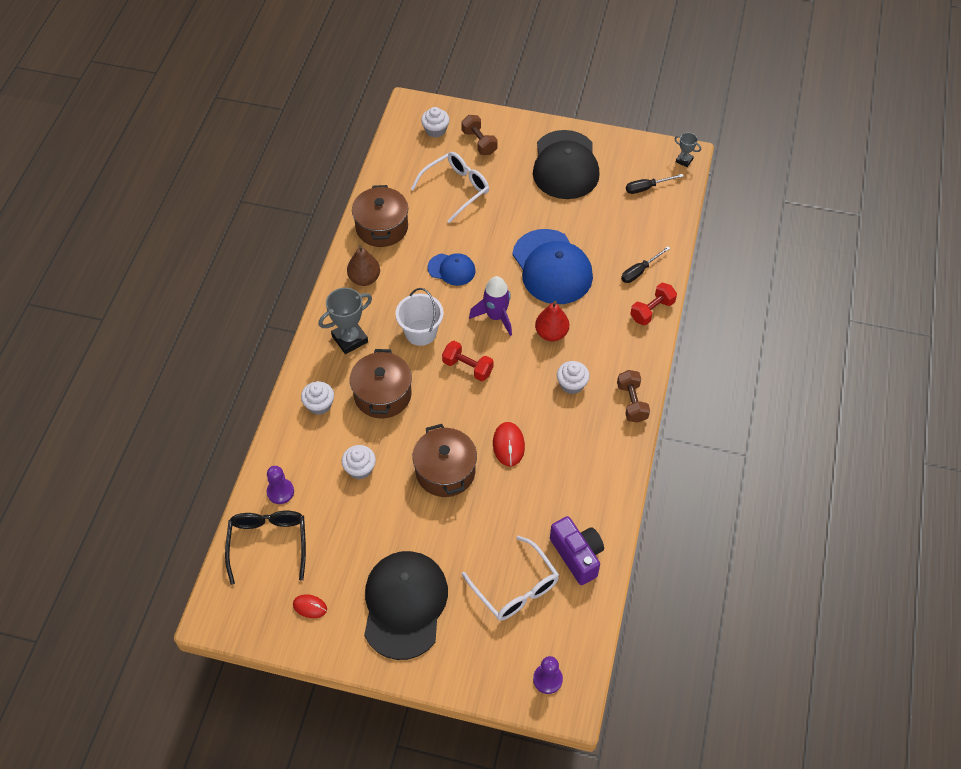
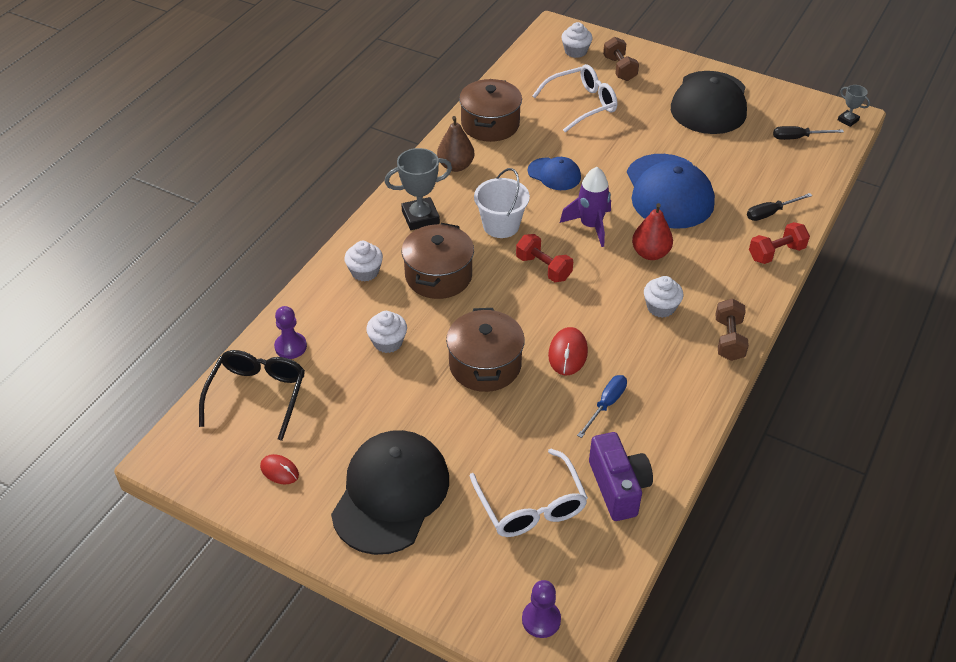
camera: 15 degrees right, 10 degrees down
(550, 485) = (606, 405): none -> blue screwdriver

